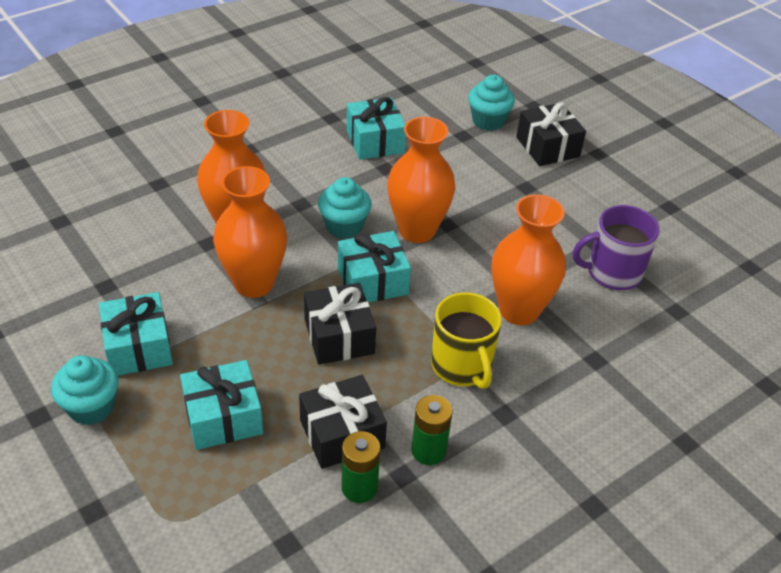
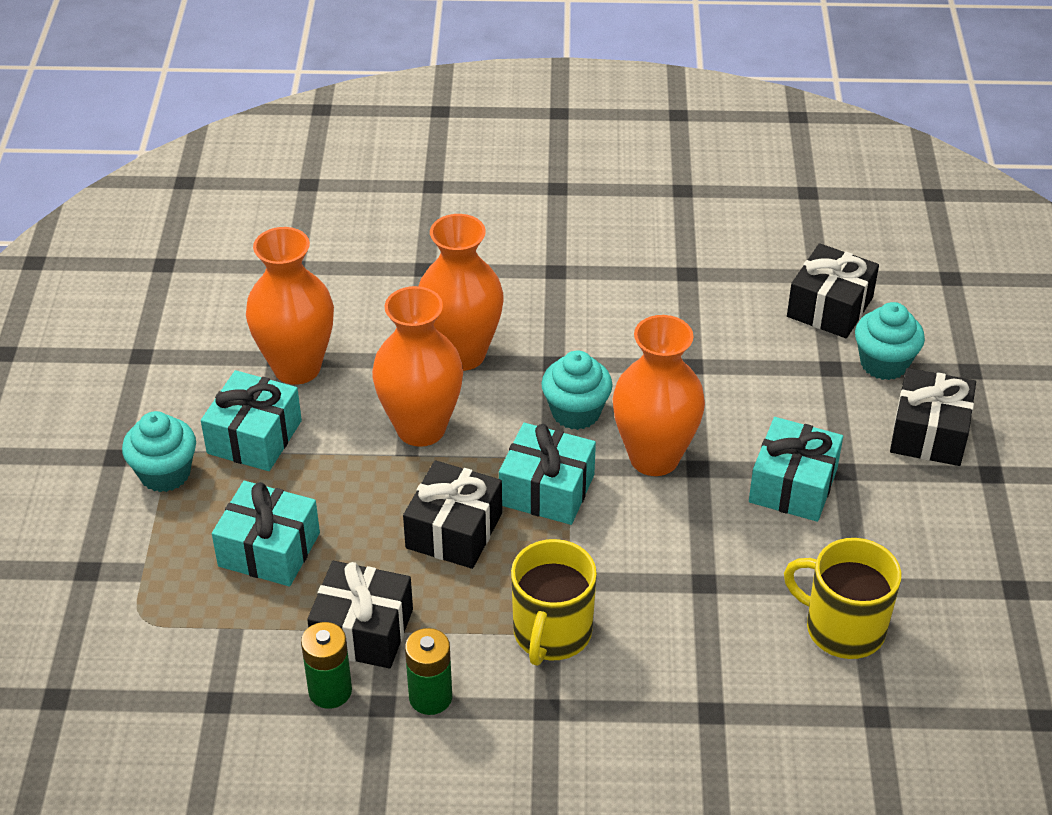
camera: 40 degrees right, 0 degrees up
(375, 141) = (711, 326): turquoise gift -> turquoise gift (793, 485)
(429, 103) = (829, 307): none -> black gift
(519, 310) = (679, 609): orange vase -> orange vase (297, 367)
(612, 273) = (842, 628): purple mug -> yellow mug

